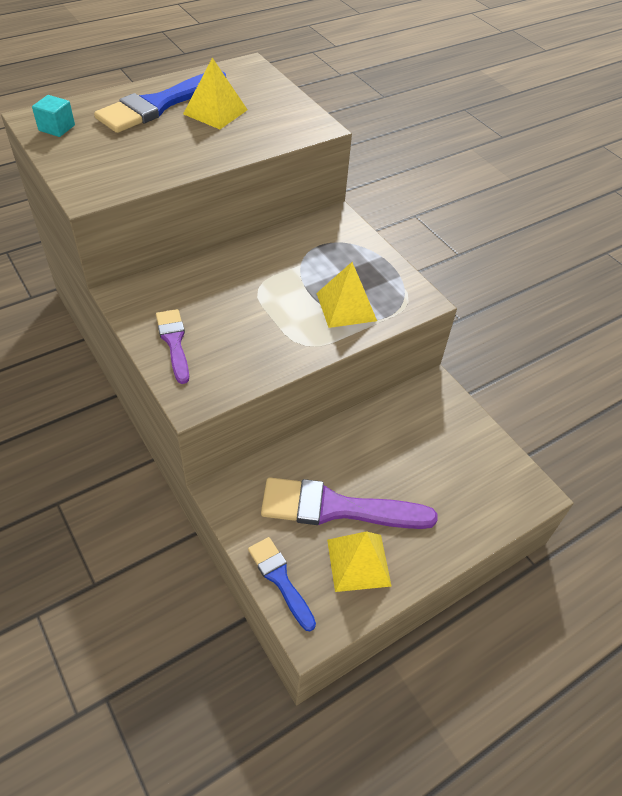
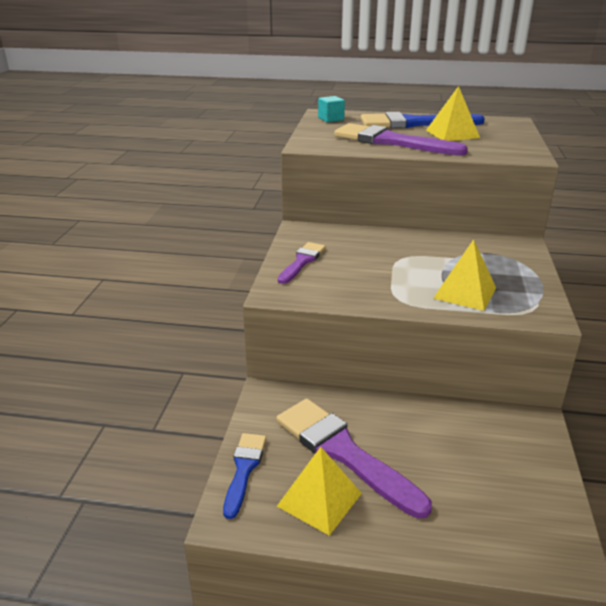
camera: 45 degrees right, 20 degrees down
(170, 150) = (391, 142): none -> purple brush

